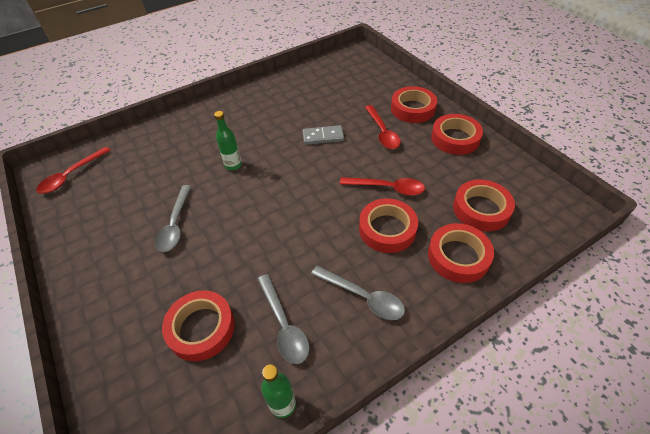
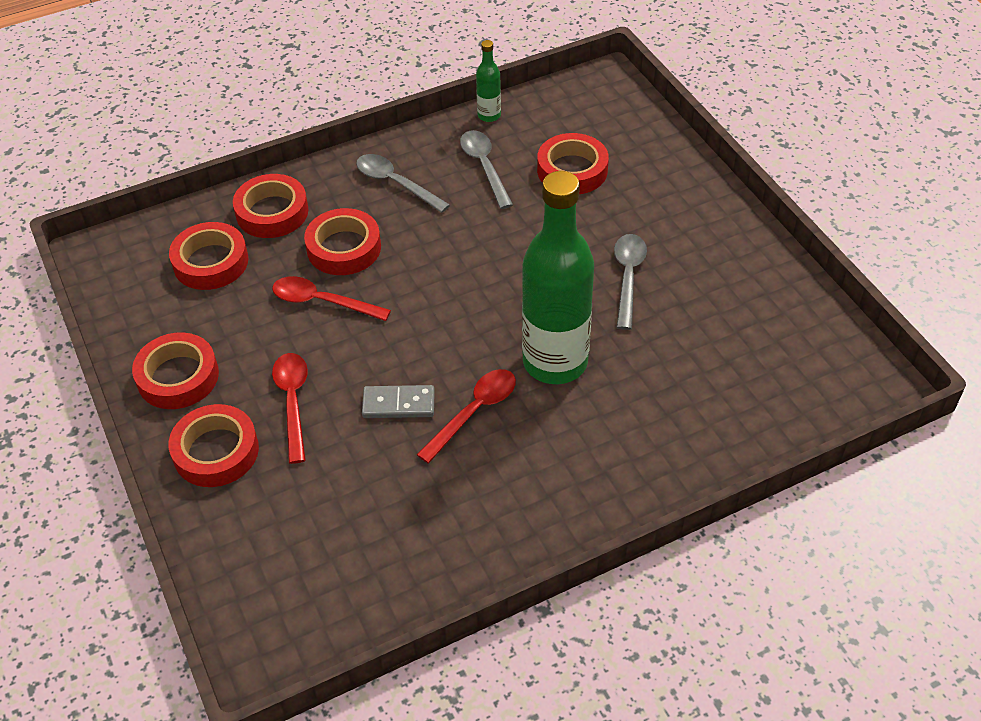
camera: 175 degrees left, 0 degrees up
(71, 176) = (825, 369): red spoon -> red spoon (474, 412)
(233, 165) = (555, 362): green bottle -> green bottle, size x2.32

